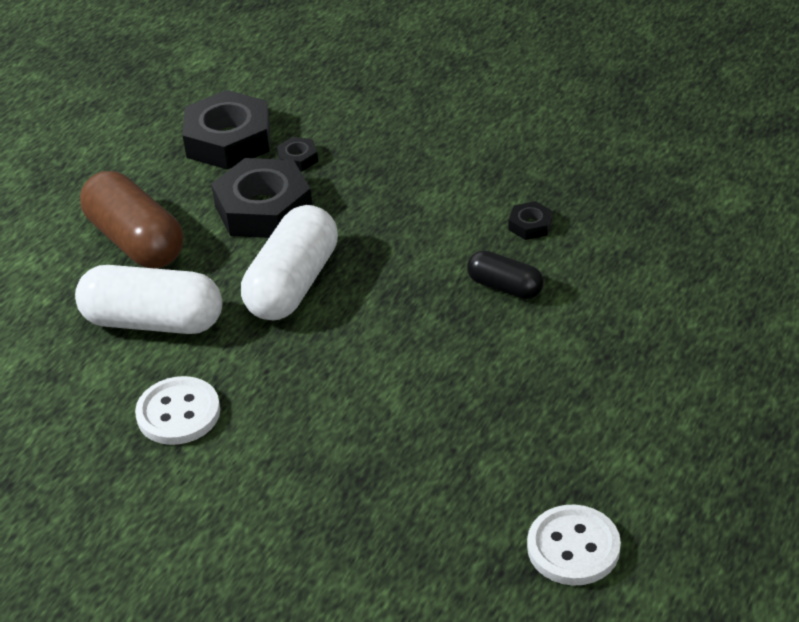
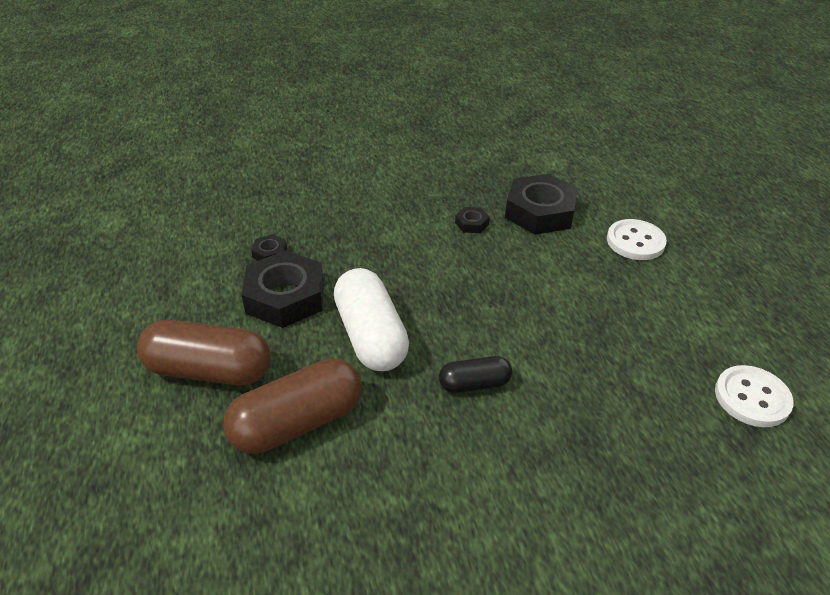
camera: 45 degrees left, 0 degrees up
(153, 321) = (297, 422): white capsule -> brown capsule
(178, 413) = (403, 480): white button -> white button (635, 241)
(228, 140) = (200, 264): black nut -> black nut (540, 212)
(505, 287) = (505, 266): black capsule -> black capsule (474, 384)

